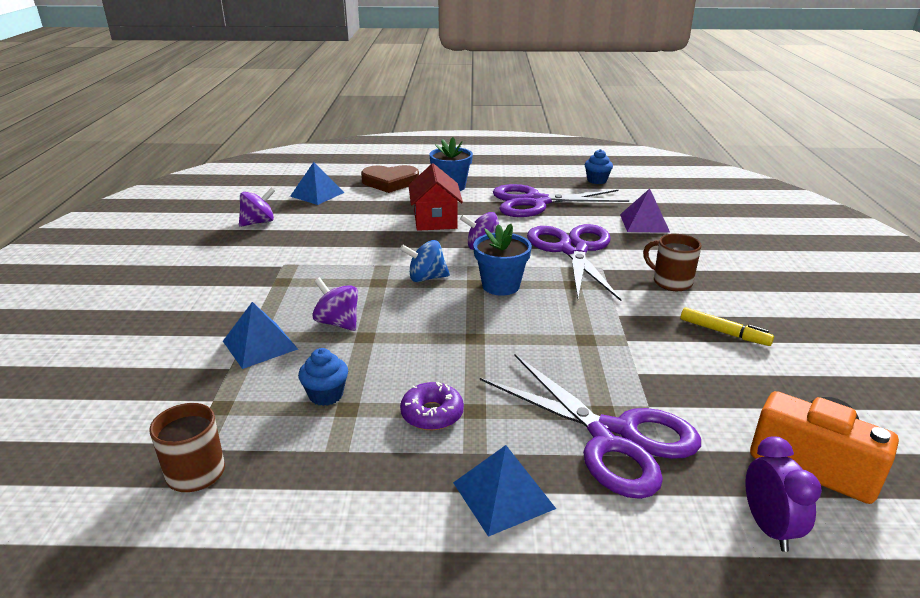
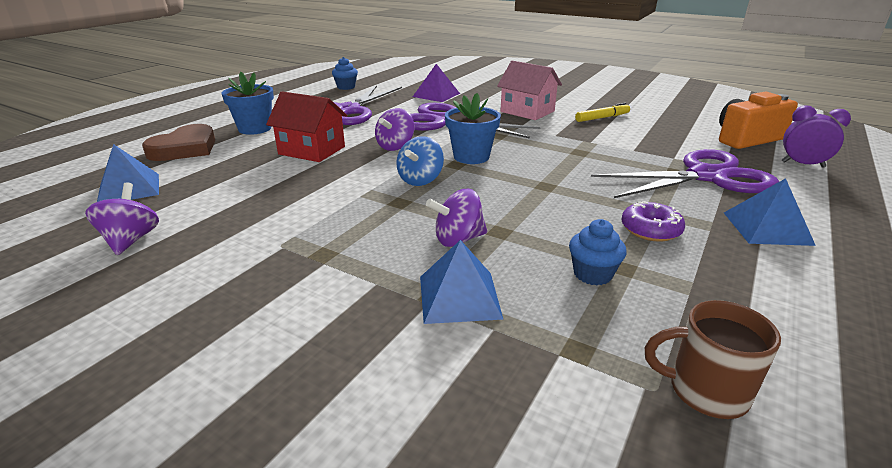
camera: 60 degrees left, 0 degrees up
(671, 282) = (527, 111): brown mug -> pink house

